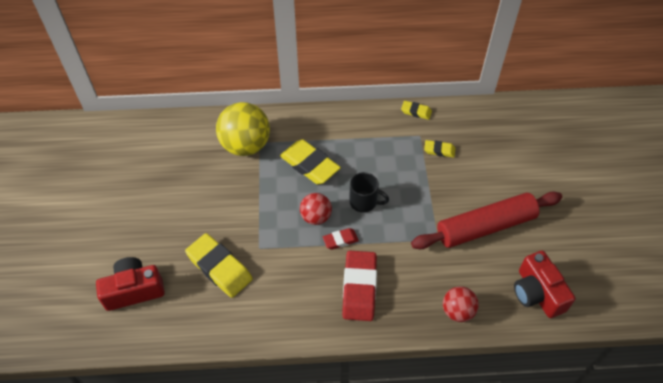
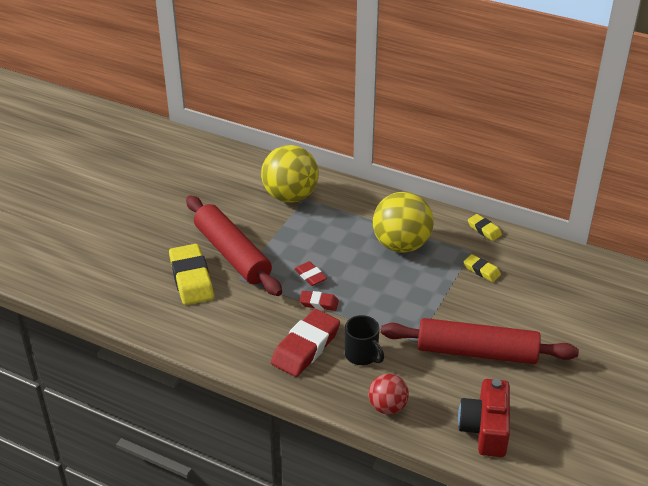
camera: 30 degrees right, 15 degrees down
(134, 290) = (107, 265): red camera -> none
(237, 226) = (232, 254): none -> red rolling pin
(309, 165) = (338, 233): yellow eraser -> none
(316, 217) = (310, 276): red ball -> red eraser
(364, 202) = (367, 282): black mug -> black mug (362, 355)
(365, 154) = (401, 245): none -> yellow ball

